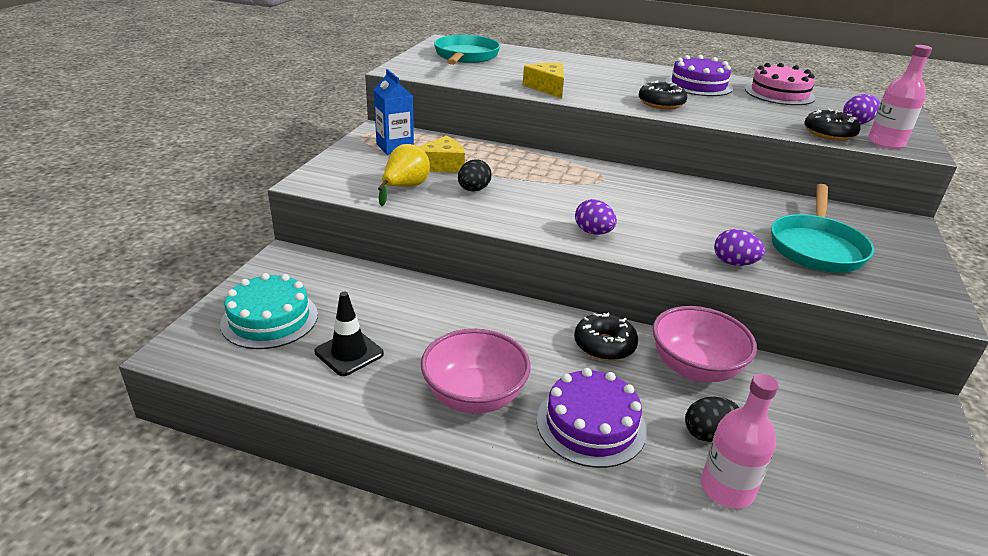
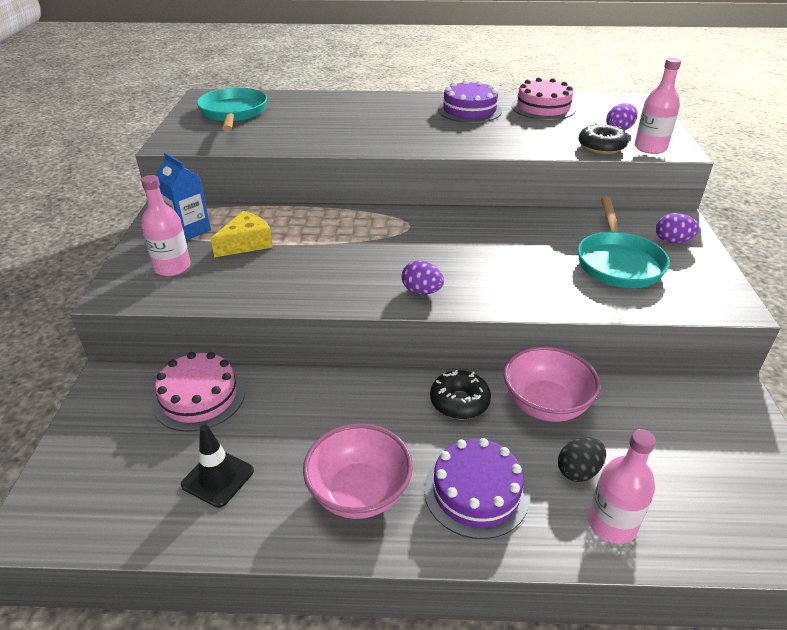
camera: 15 degrees left, 5 degrees up
(269, 319) = (118, 460): turquoise cake -> none
(358, 287) = (199, 397): none -> pink cake
(368, 172) = (172, 267): none -> pink bottle
(404, 188) = (218, 279): yellow pear -> none
(473, 190) = (289, 266): black egg -> none
(547, 88) = (330, 139): yellow cheese -> none
(661, 103) = (444, 139): black donut -> none
(734, 263) = (556, 297): purple egg -> purple egg (672, 241)

